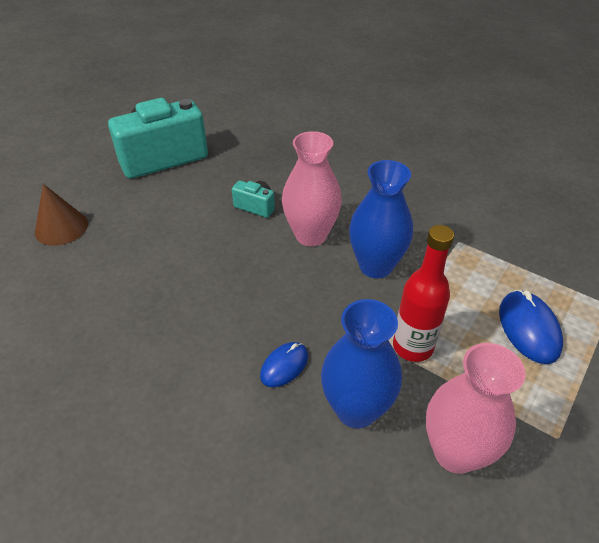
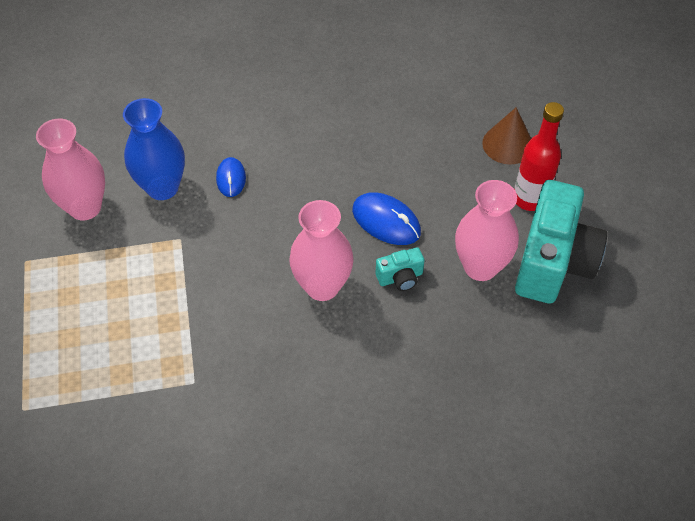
camera: 135 degrees right, 10 degrees up
(202, 180) = (480, 267): none -> pink vase
(375, 266) = (242, 298): blue vase -> none
(412, 347) = (159, 252): red bottle -> red bottle (529, 199)
(528, 329) = (82, 331): blue mouse -> blue mouse (386, 221)

